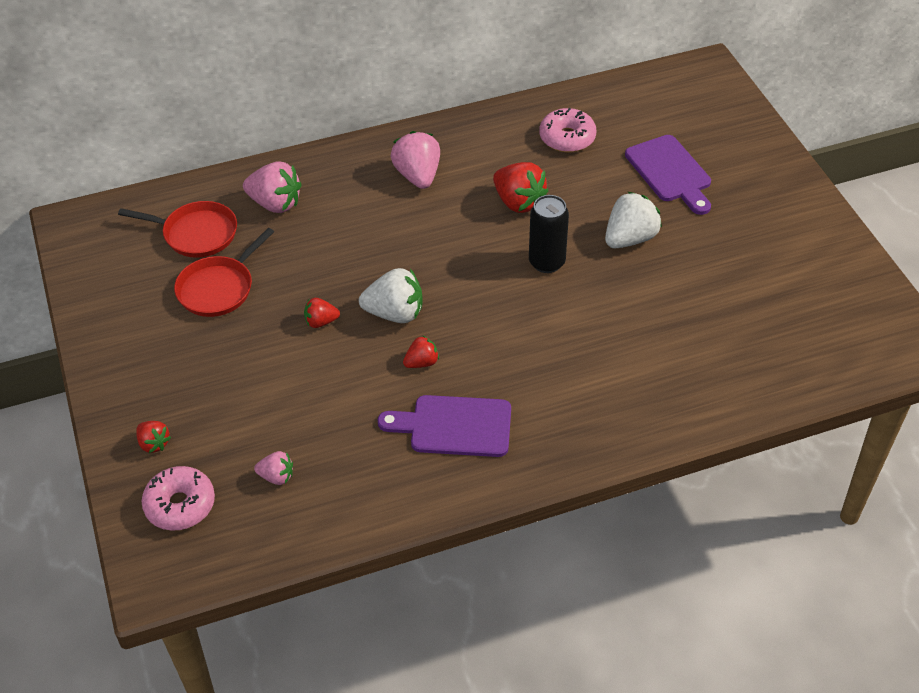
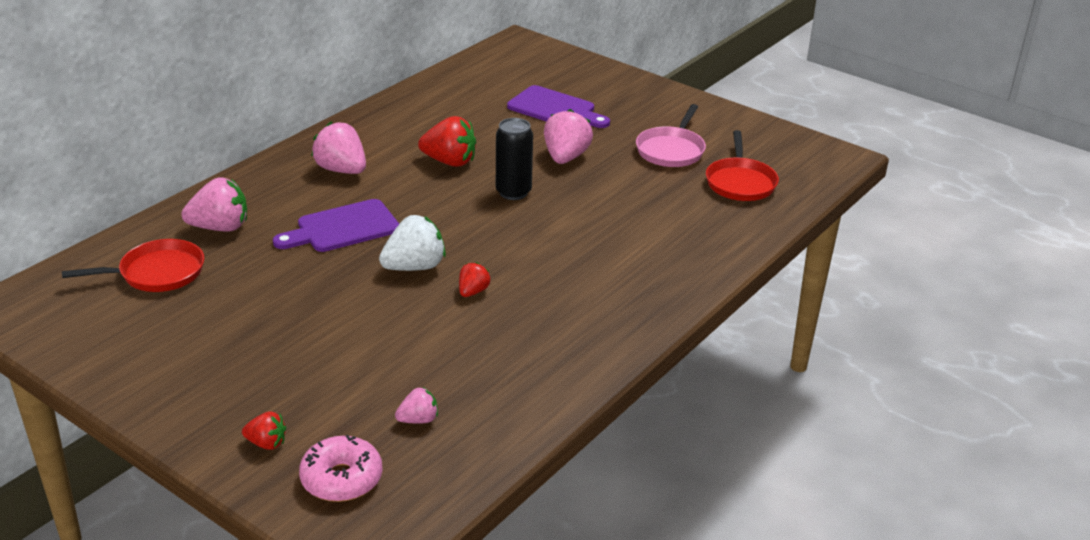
camera: 35 degrees left, 15 degrees down
(218, 288) = (221, 305): red pan -> red pan (740, 182)
(321, 322) = (350, 295): red strawberry -> none
(454, 426) = (546, 324): purple cutting board -> purple cutting board (343, 228)
(567, 138) = (449, 111): pink donut -> none
(630, 238) = (565, 157): white strawberry -> pink strawberry
(743, 269) = (671, 150): none -> pink pan

